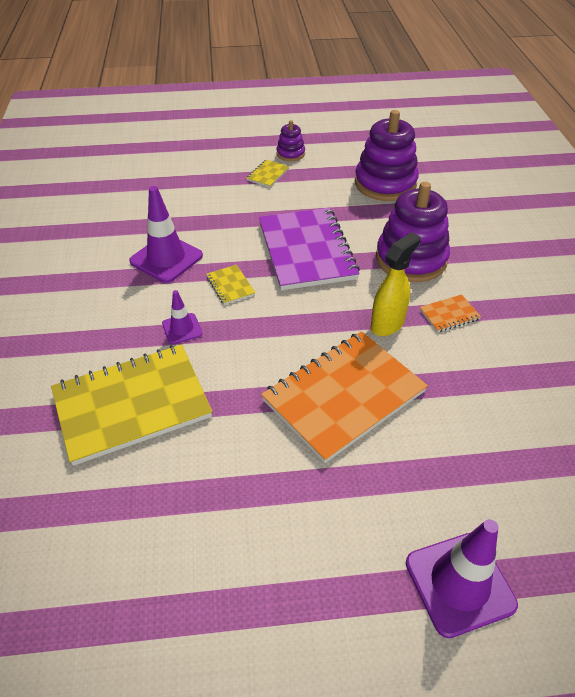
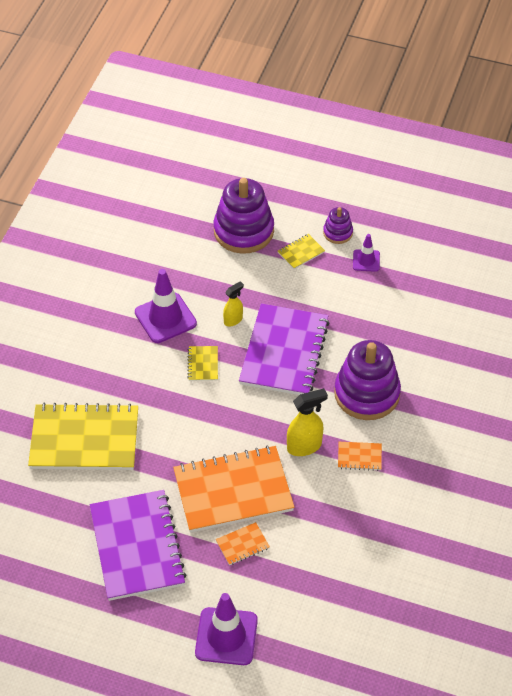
camera: 25 degrees right, 5 degrees up
(182, 329) = (147, 390): purple traffic cone -> purple traffic cone (366, 260)
(238, 240) = (233, 320): none -> yellow spray bottle
(267, 510) = (137, 547): none -> purple notebook
(385, 184) = (403, 302): purple stacking toy -> purple stacking toy (243, 231)
(396, 452) = (242, 544): none -> orange notebook

